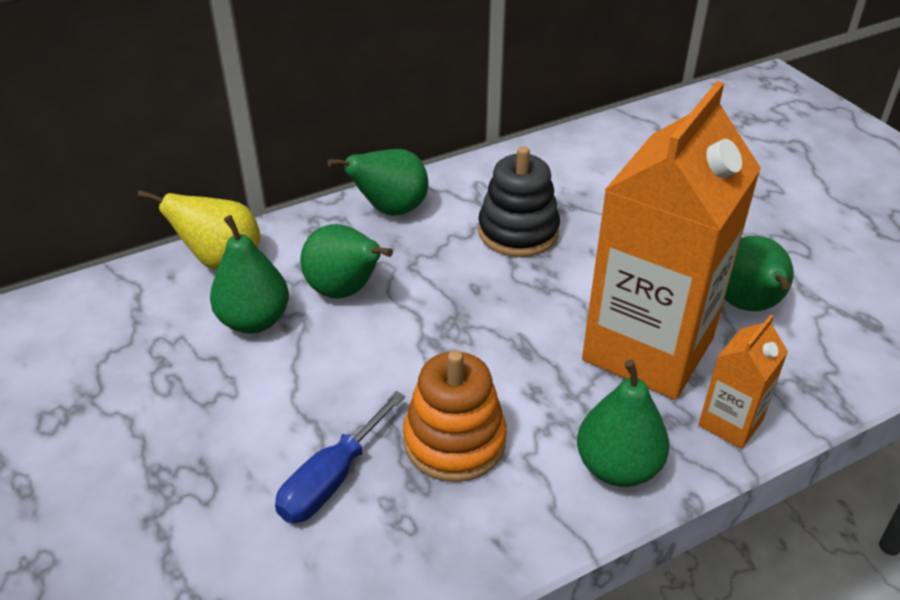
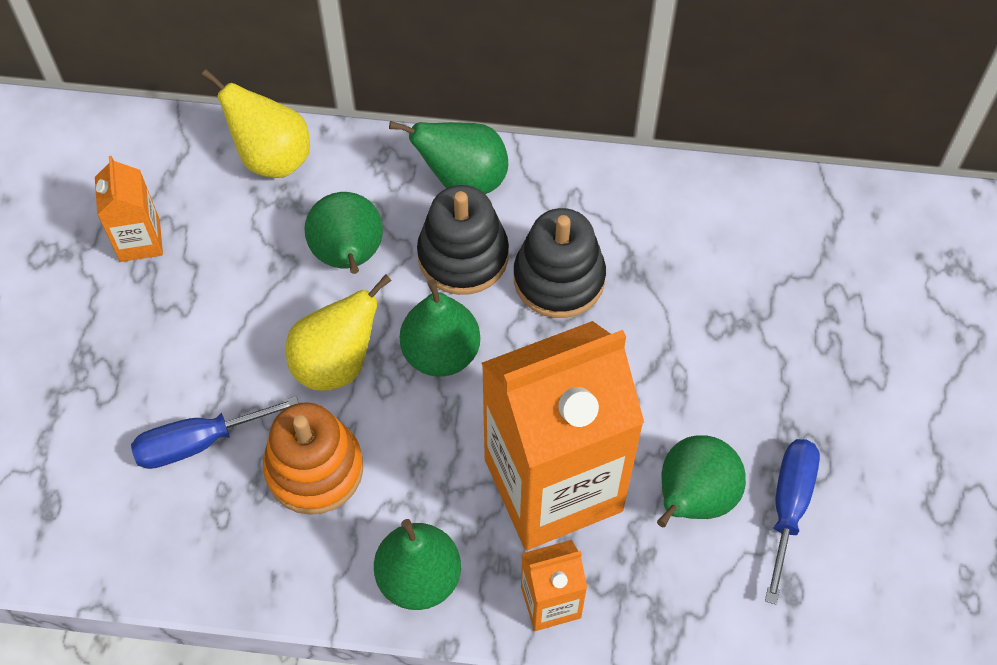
camera: 35 degrees right, 20 degrees up
(146, 365) = (139, 240): none -> orange carton
(254, 320) = (252, 244): green pear -> green pear (441, 353)
(402, 361) = (336, 363): none -> yellow pear
(435, 251) = (463, 256): none -> black stacking toy
(809, 278) = (789, 507): none -> blue screwdriver

